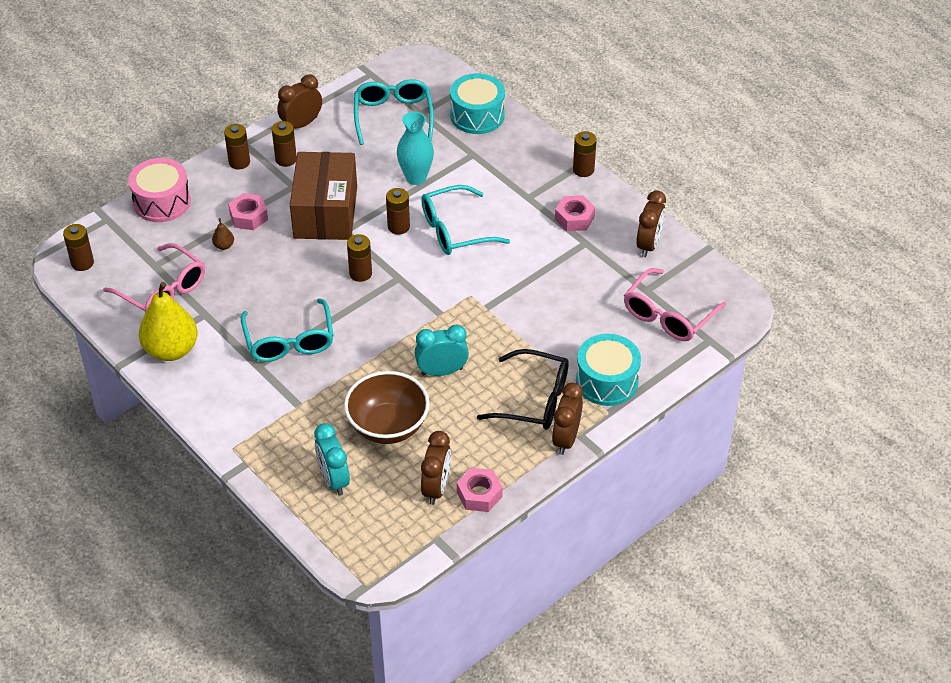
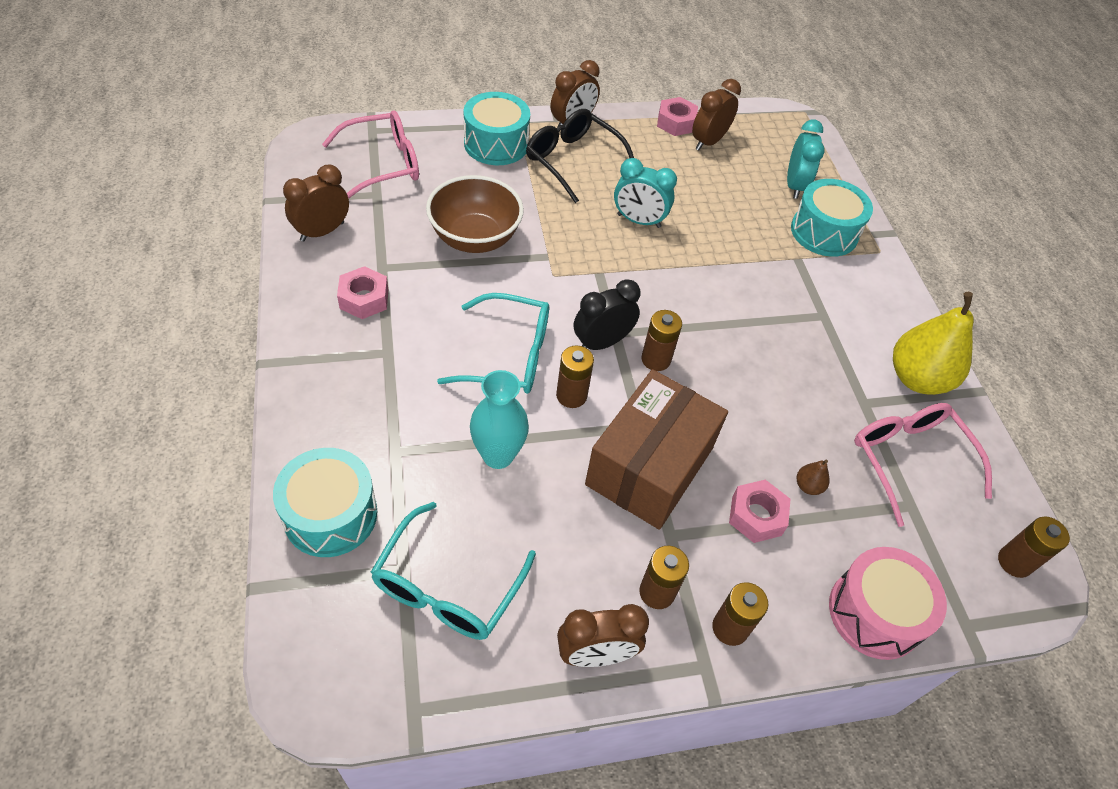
camera: 155 degrees left, 5 degrees up
(287, 442) = (824, 232): none -> turquoise drum
(289, 341) = (778, 323): turquoise glasses -> none
(388, 426) = (721, 202): brown bowl -> brown bowl (475, 238)
(403, 266) = (602, 343): none -> black clock
(583, 170) = (288, 352): brown battery -> none

